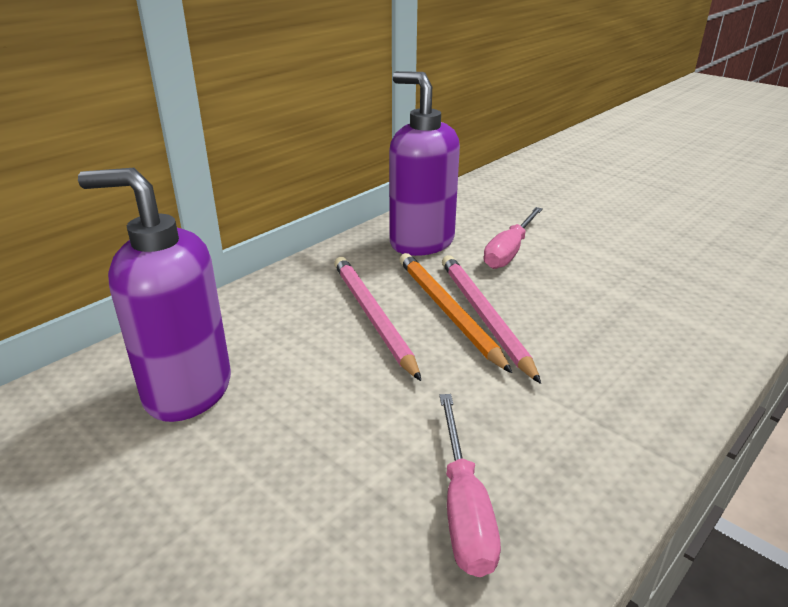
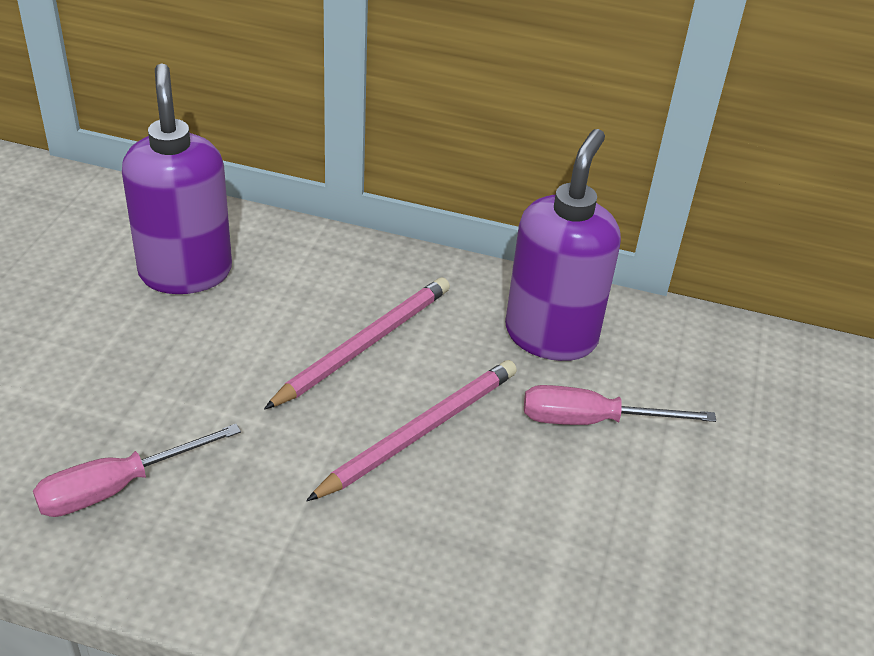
camera: 60 degrees right, 10 degrees up
(447, 311) = (411, 399): orange pencil -> none

